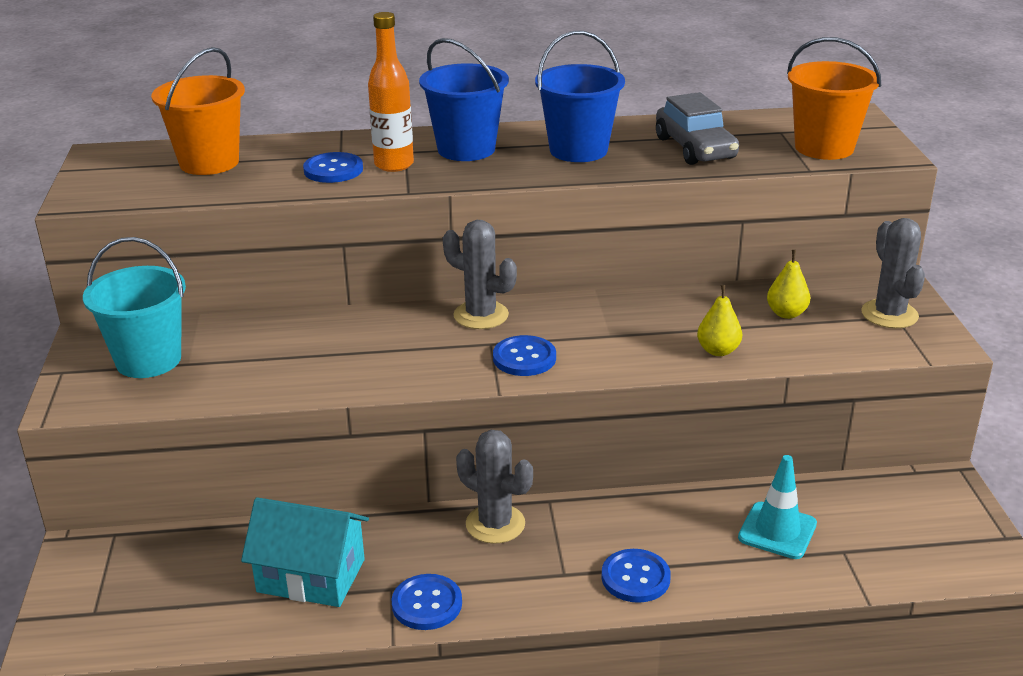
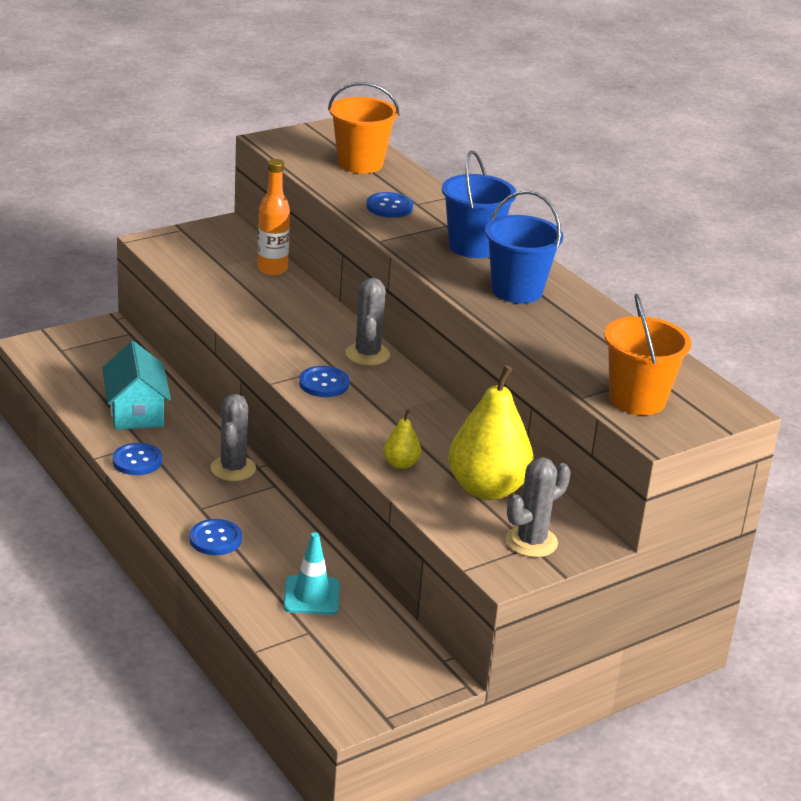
camera: 60 degrees right, 0 degrees up
(148, 360) = (214, 252): turquoise bucket -> none
(394, 165) = (419, 226): orange bottle -> orange bottle (272, 269)
(695, 148) = (572, 340): grey car -> none
(786, 313) = (487, 489): yellow pear -> yellow pear, size x2.21

